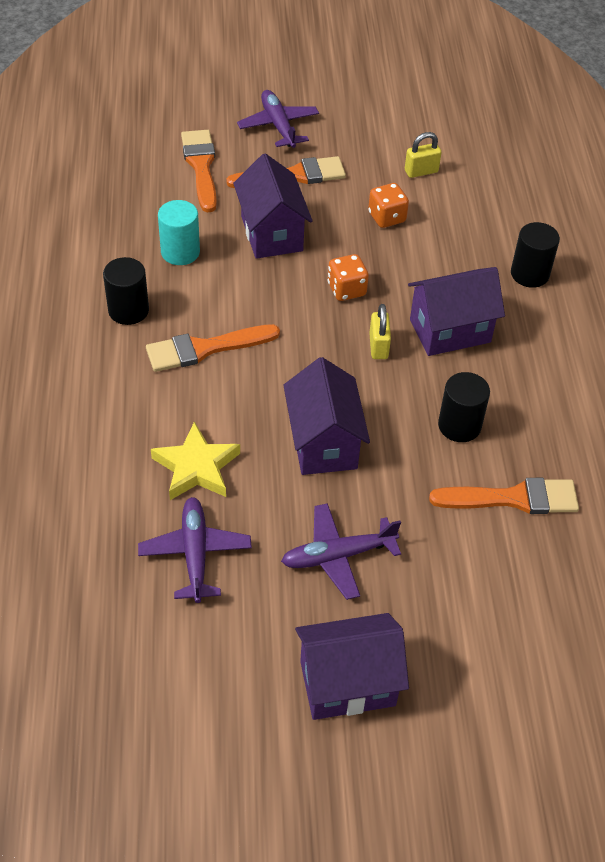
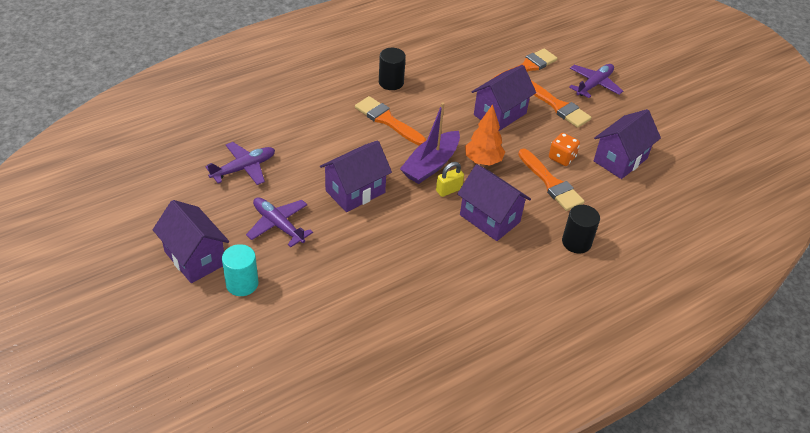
camera: 60 degrees right, 5 degrees down
(180, 252) = (451, 85): turquoise cylinder -> turquoise cylinder (242, 284)
(196, 467) = (301, 148): yellow star -> none
(322, 343) = (431, 165): none -> purple boat
(346, 289) = (483, 161): orange dice -> orange tree
(421, 171) = (620, 160): yellow padlock -> purple house
(459, 426) = (414, 247): black cylinder -> none
(512, 498) = (374, 291): orange brush -> orange brush (551, 183)

